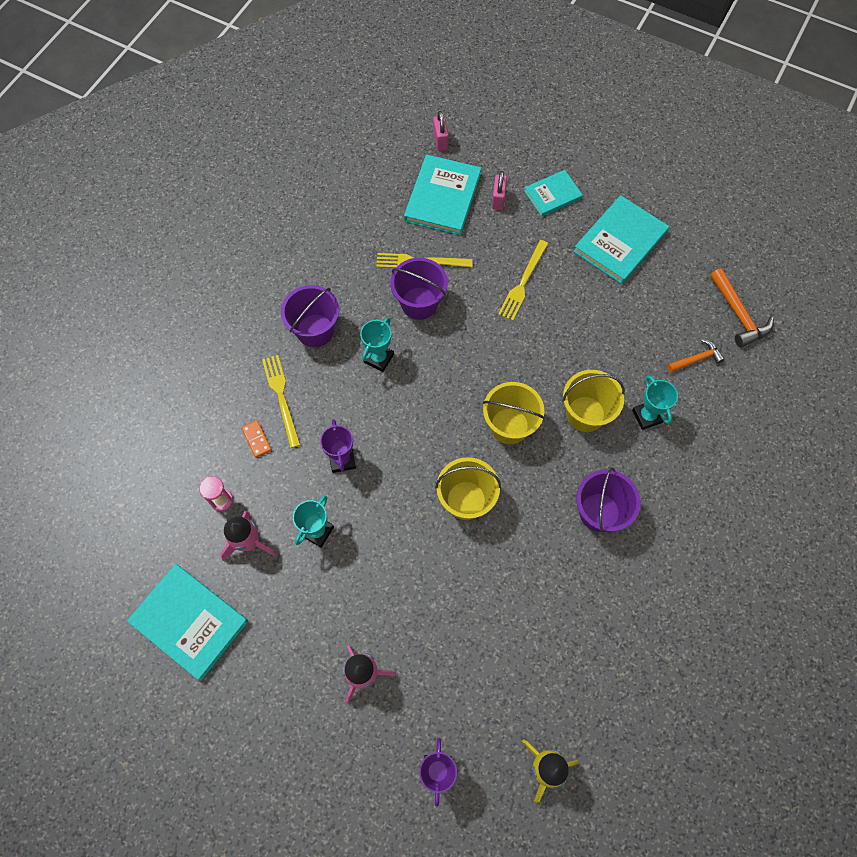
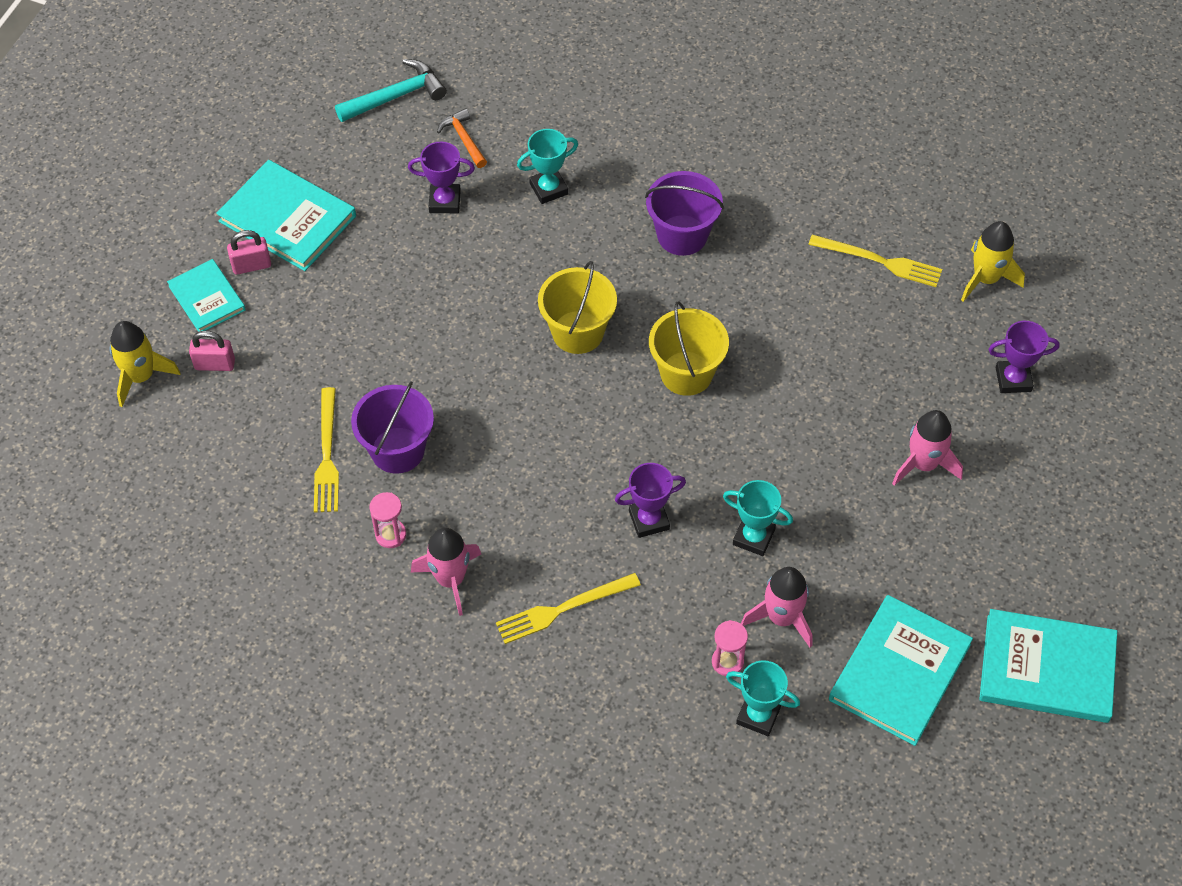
camera: 95 degrees left, 10 degrees down
(257, 439) = (632, 631): orange domino -> none
(315, 330) = (450, 579): purple bucket -> pink rocket
(354, 297) = (390, 535): none -> pink hourglass
(378, 358) = (490, 492): turquoise trophy -> turquoise trophy (758, 715)
(440, 141) = (102, 447): pink padlock -> pink padlock (251, 265)
(443, 197) = (210, 435): turquoise book -> turquoise book (1047, 668)
(492, 160) = (141, 376): none -> yellow rocket
(523, 282) = (358, 327): yellow fork -> yellow fork (879, 261)
(585, 414) = (552, 252): yellow bucket -> none
(635, 342) = (445, 201): none -> purple trophy
(738, 314) = (396, 96): orange hammer -> turquoise hammer

